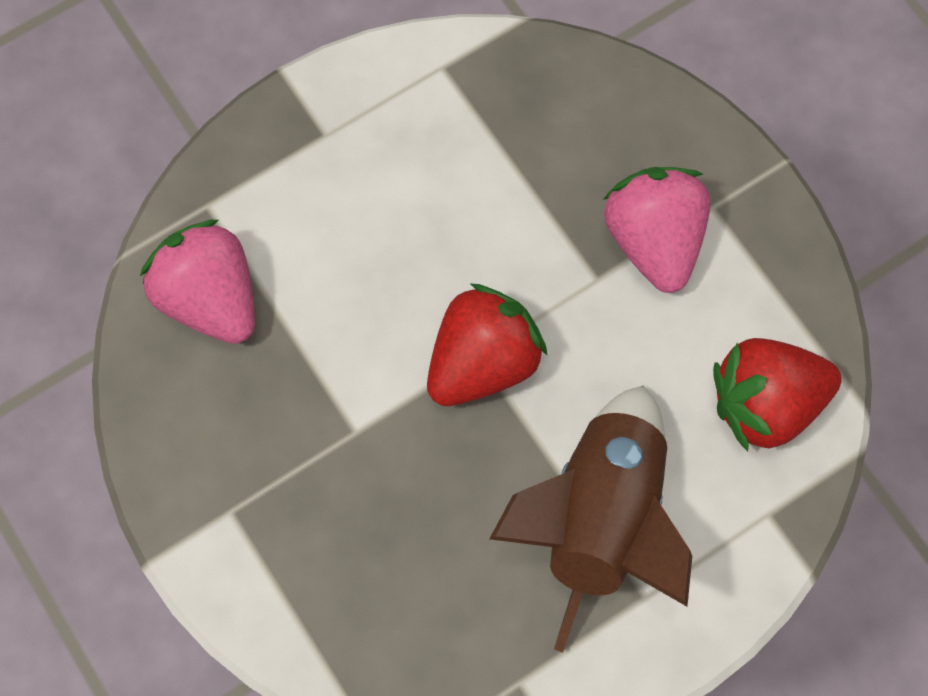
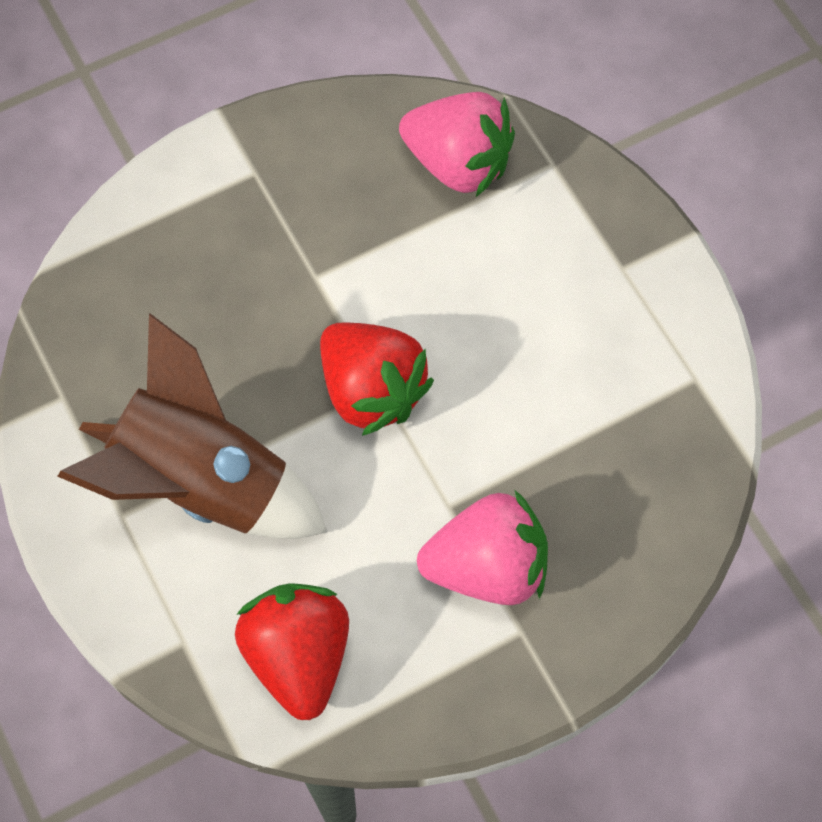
camera: 95 degrees right, 5 degrees down
(211, 298) = (458, 163): pink strawberry -> pink strawberry turned 60 degrees clockwise

